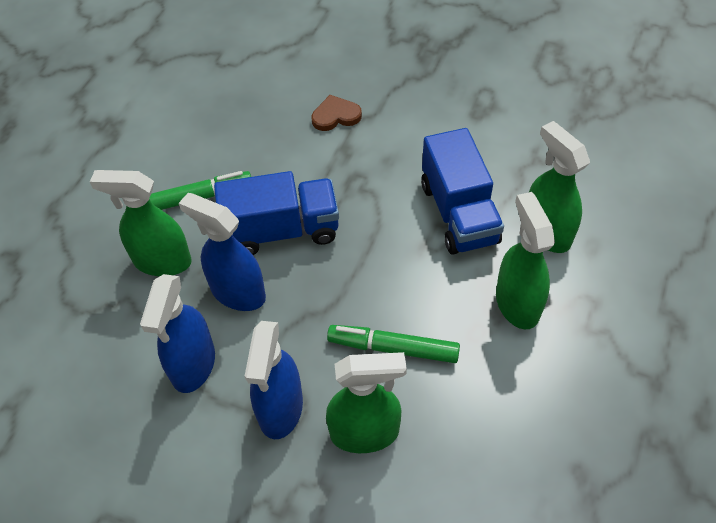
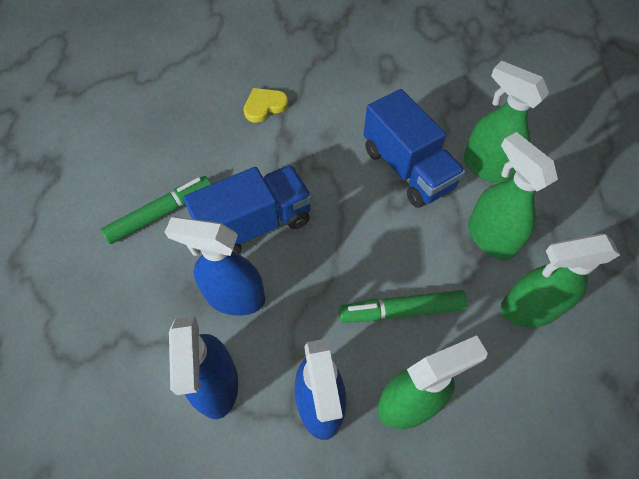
camera: 20 degrees left, 5 degrees up
(162, 261) = (148, 286): green spray bottle -> green spray bottle (529, 308)
(335, 116) = (264, 106): brown heart -> yellow heart

